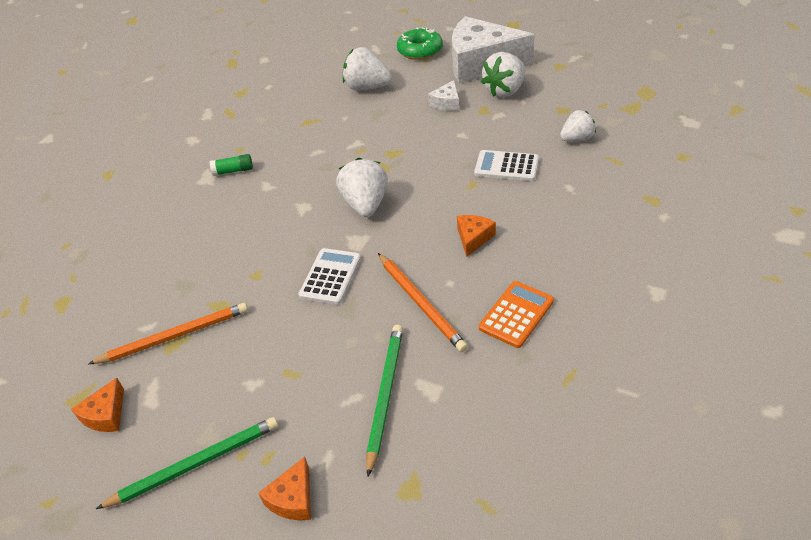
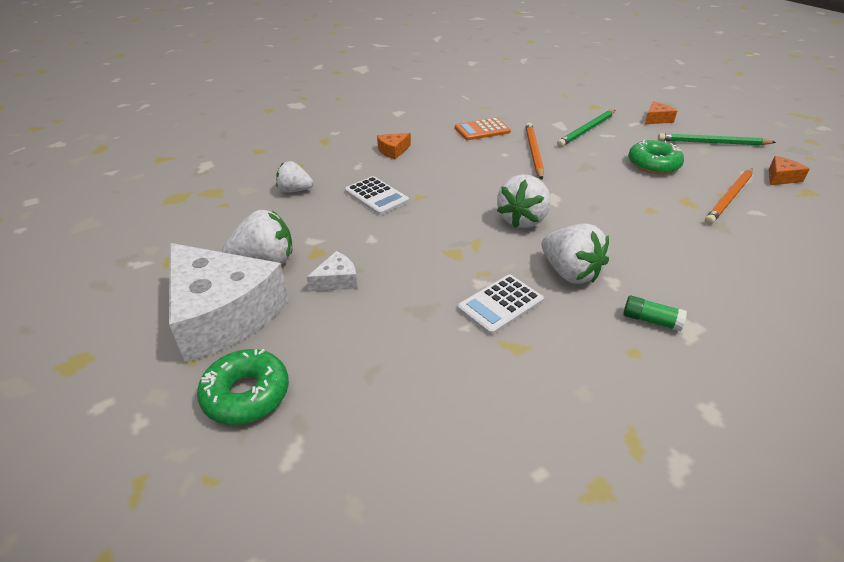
camera: 150 degrees left, 5 degrees down
(175, 336) = (729, 198): orange pencil -> orange pencil turned 60 degrees counterclockwise
(270, 357) = (653, 164): none -> green donut
(330, 277) = (587, 186): white calculator -> white calculator (500, 304)
(367, 87) = (393, 363): white strawberry -> white strawberry (569, 273)
(473, 238) = (462, 167): orange cheese -> orange cheese (393, 151)

